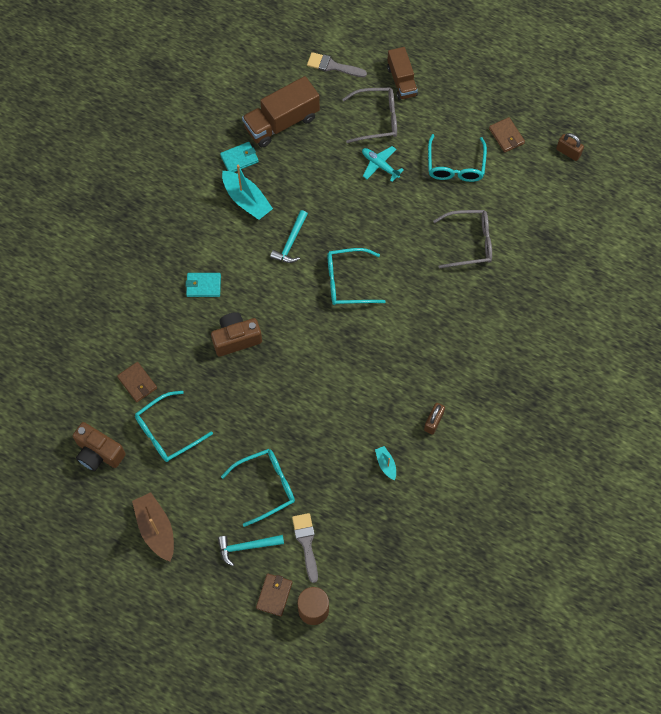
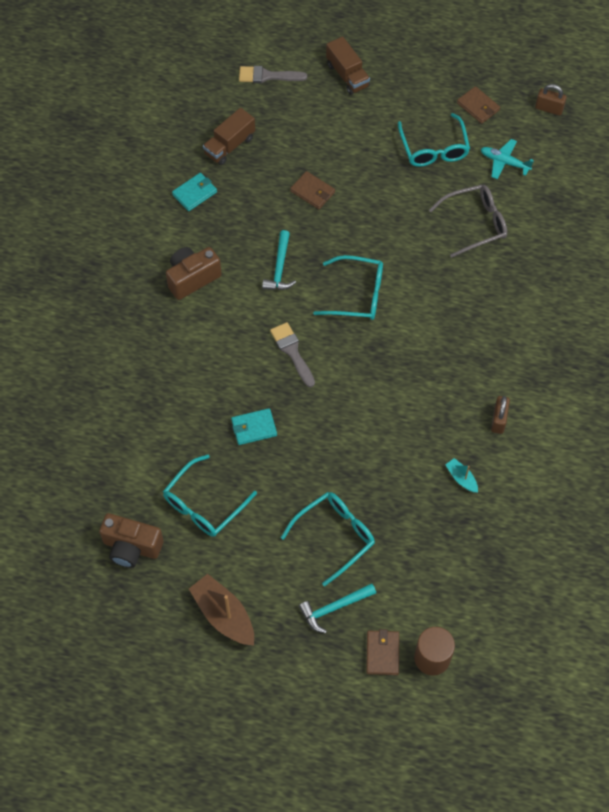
camera: 15 degrees left, 5 degrees down
(137, 383) = (153, 459): brown wallet -> brown wallet (312, 192)
(203, 286) = (196, 336): turquoise wallet -> turquoise wallet (254, 428)
(236, 339) = (251, 384): brown camera -> brown camera (192, 278)
(246, 200) = (216, 235): turquoise boat -> none
(281, 122) = (229, 146): brown truck -> brown truck, size x0.65
(306, 543) = (400, 586): grey brush -> grey brush (292, 351)
(348, 282) = (356, 294): turquoise glasses -> turquoise glasses turned 150 degrees counterclockwise
(376, 119) = (332, 120): grey glasses -> none
(379, 165) = (351, 166): turquoise plane -> turquoise plane (504, 162)

